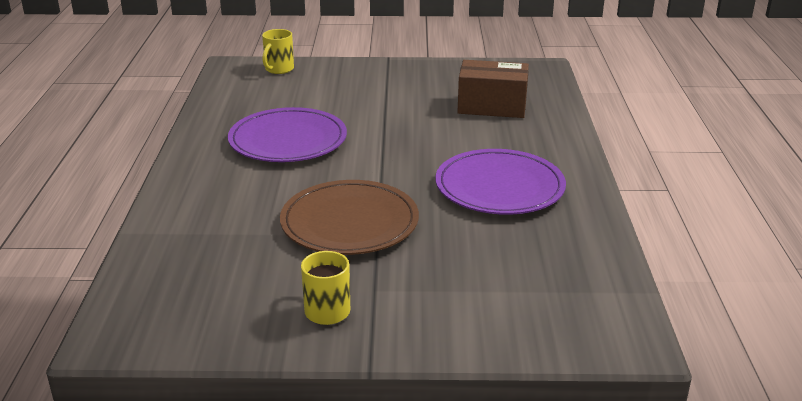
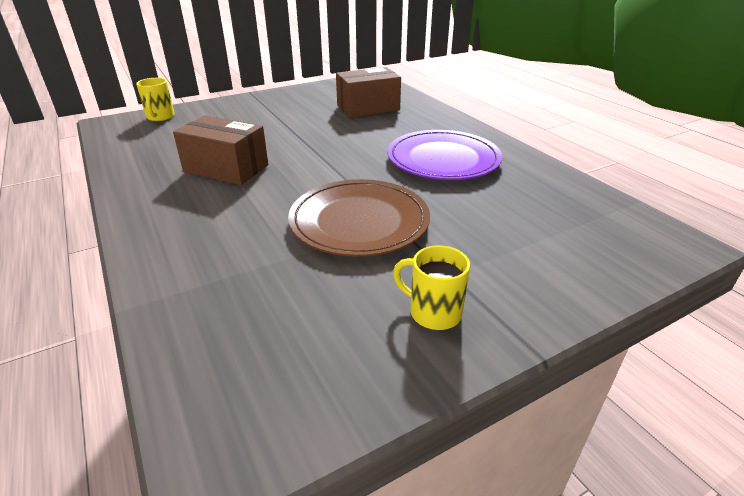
camera: 30 degrees left, 5 degrees up
(288, 140) = (226, 168): purple plate -> brown box

